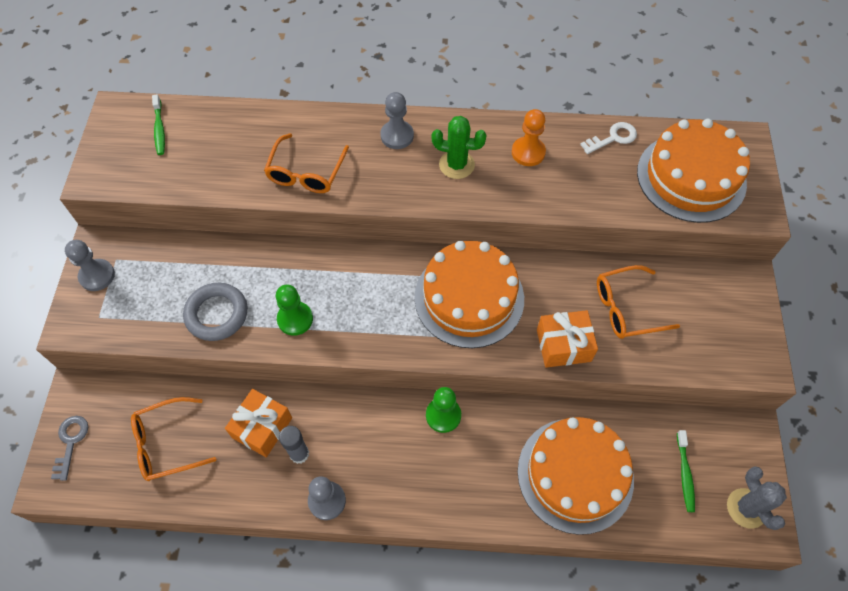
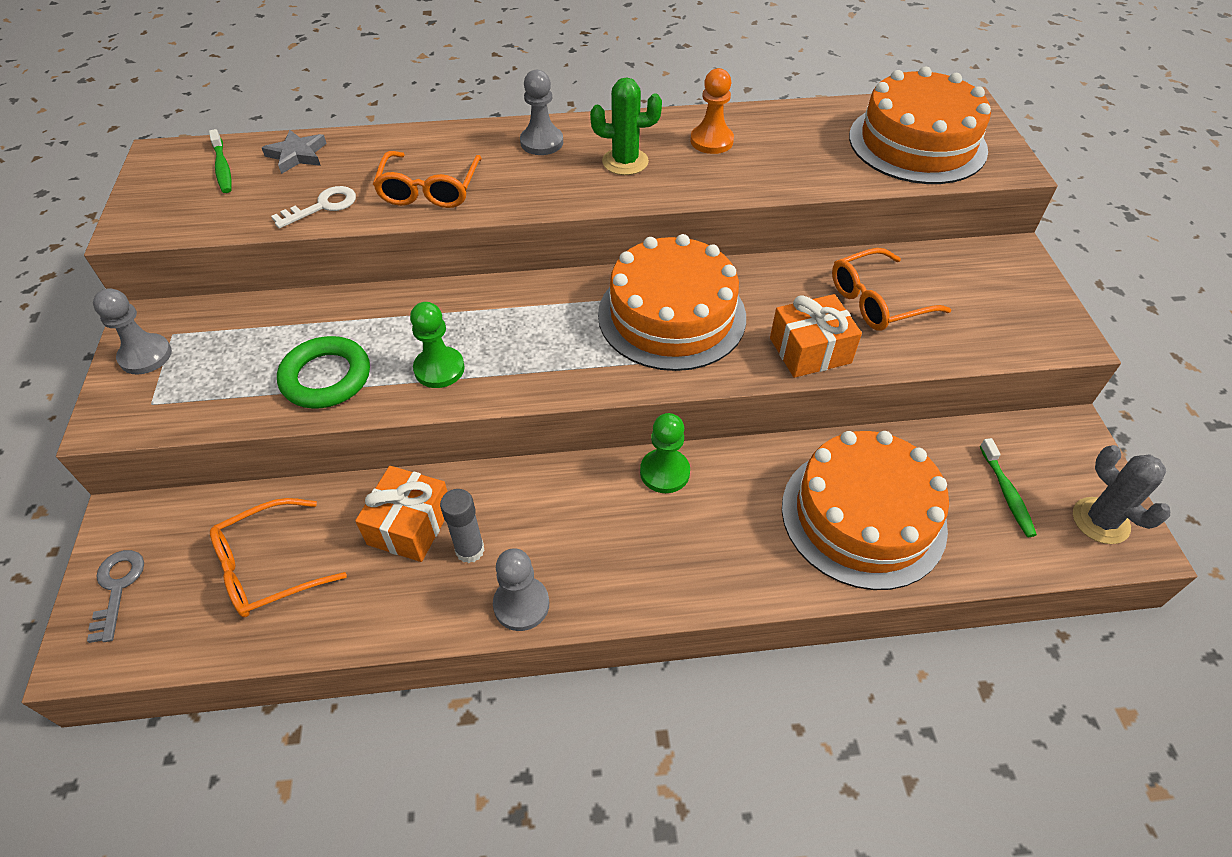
camera: 10 degrees left, 10 degrees down
(214, 124) = (297, 155): none -> grey star
(217, 314) = (326, 377): grey ring -> green ring
(613, 138) = (810, 117): white key -> white key (322, 206)

